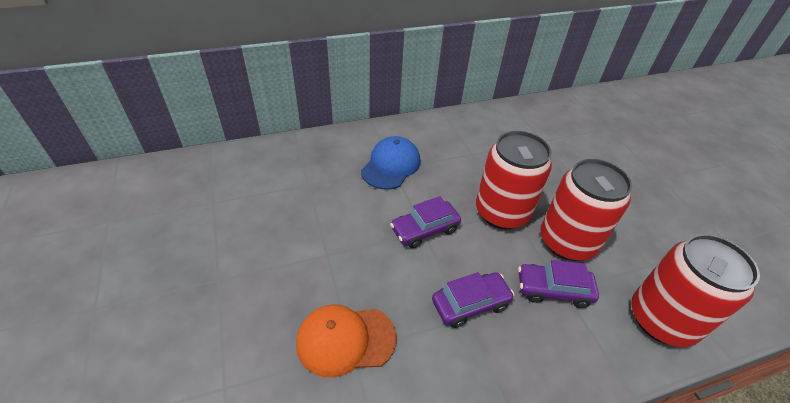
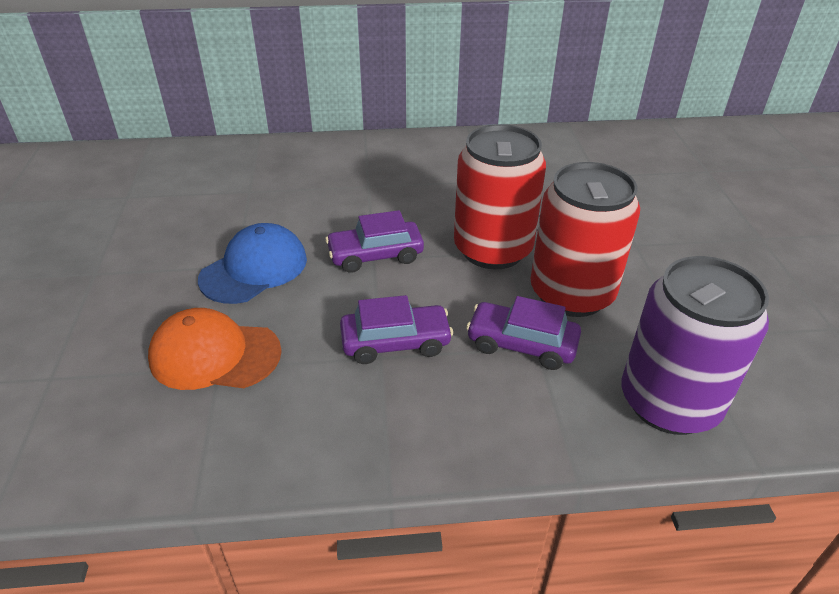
camera: 15 degrees right, 5 degrees down
(391, 165) = (366, 182): blue cap -> blue cap (254, 269)
(661, 320) = (669, 402): red can -> purple can

